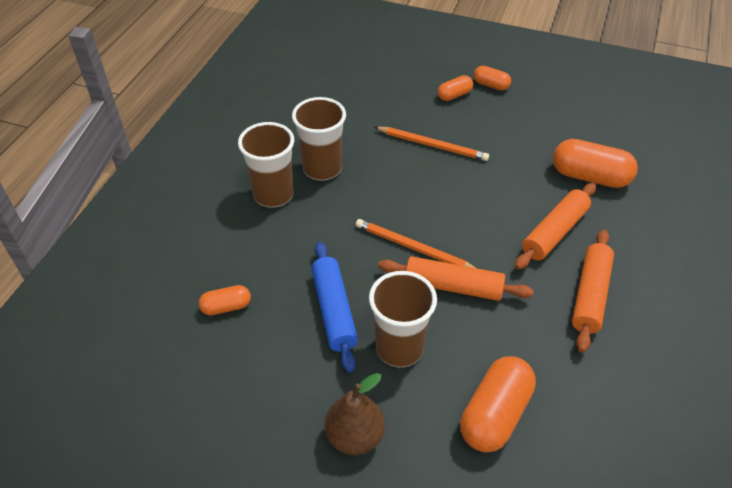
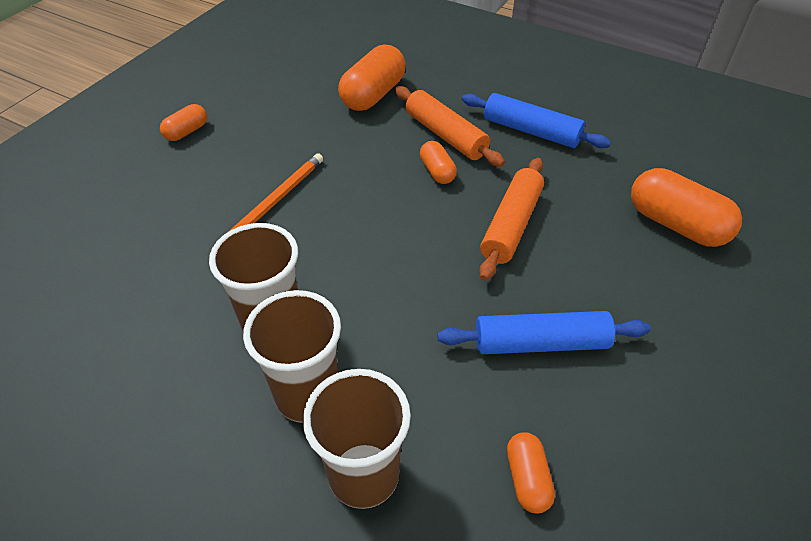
camera: 80 degrees left, 0 degrees up
(354, 436) = (721, 345): brown pear -> none
(399, 348) = (598, 286): brown cup -> brown cup (364, 475)
(413, 248) = (447, 249): orange pencil -> none
(454, 95) = (187, 166): orange capsule -> orange capsule (437, 171)
(590, 295) = (531, 131): orange rolling pin -> blue rolling pin

